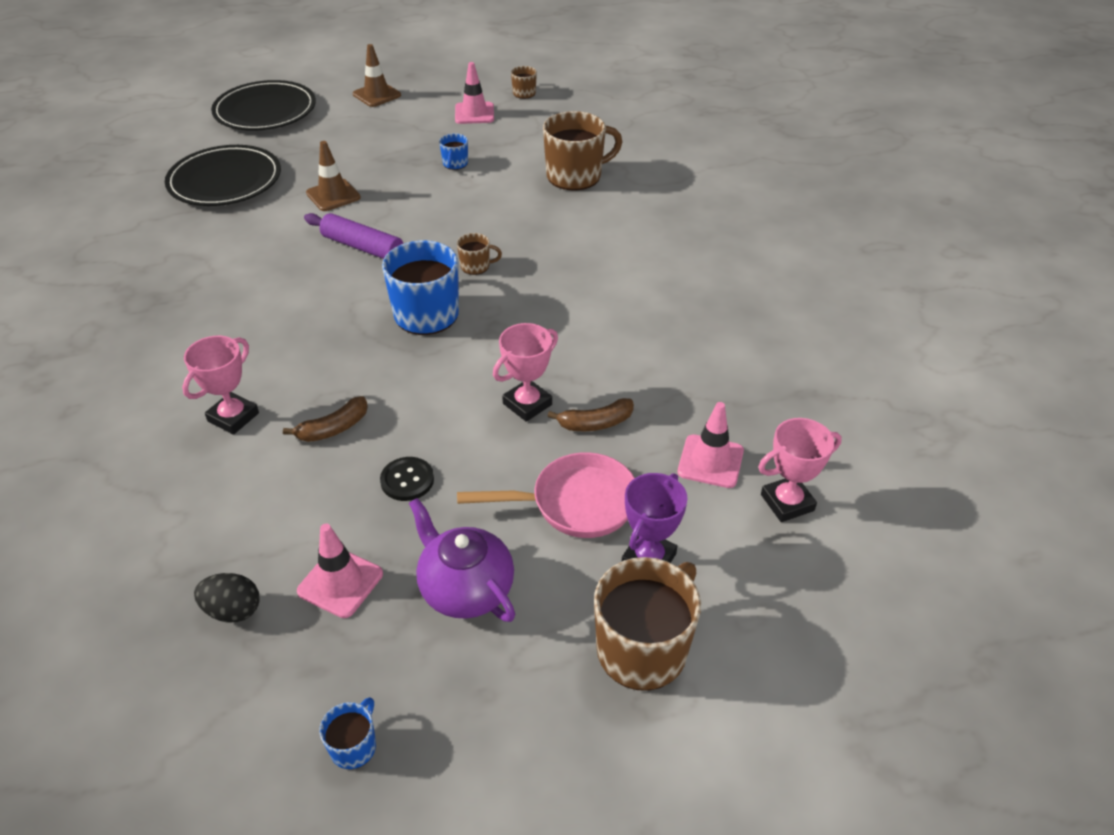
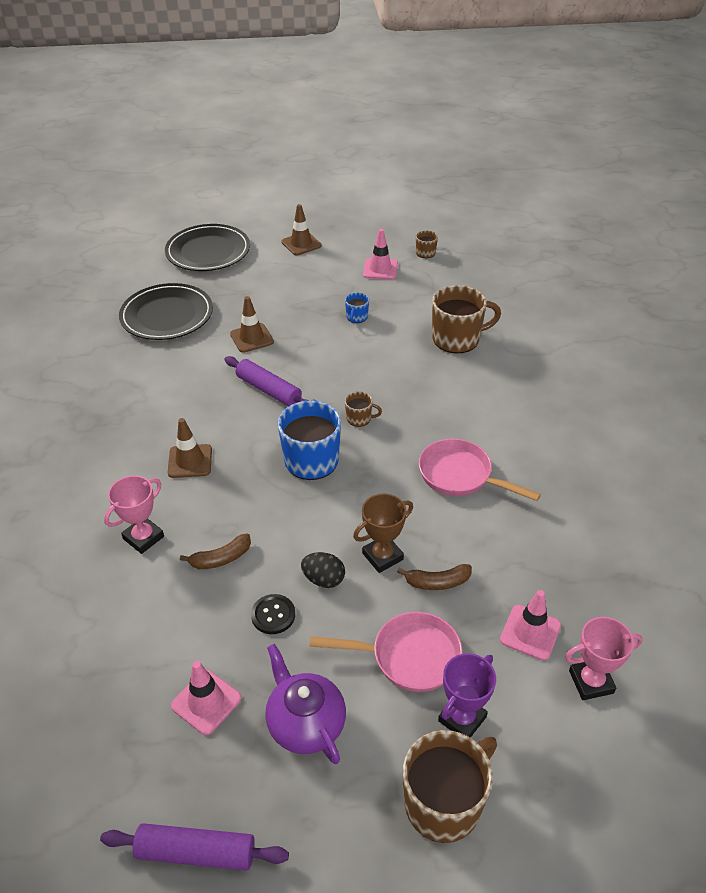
camera: 10 degrees right, 0 degrees up
(233, 610) = (119, 714): black egg -> black egg (323, 579)
(278, 330) = (190, 461): none -> brown traffic cone
(354, 746) = (196, 852): blue mug -> purple rolling pin
(527, 404) = (382, 556): pink trophy -> brown trophy
(603, 312) = (460, 475): none -> pink pan

